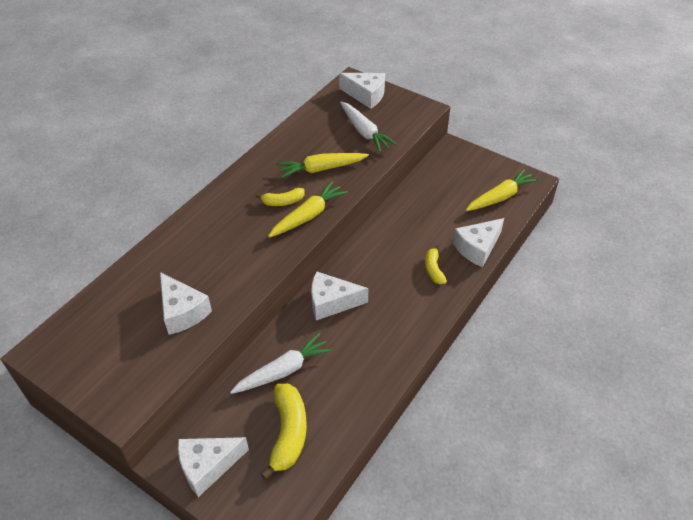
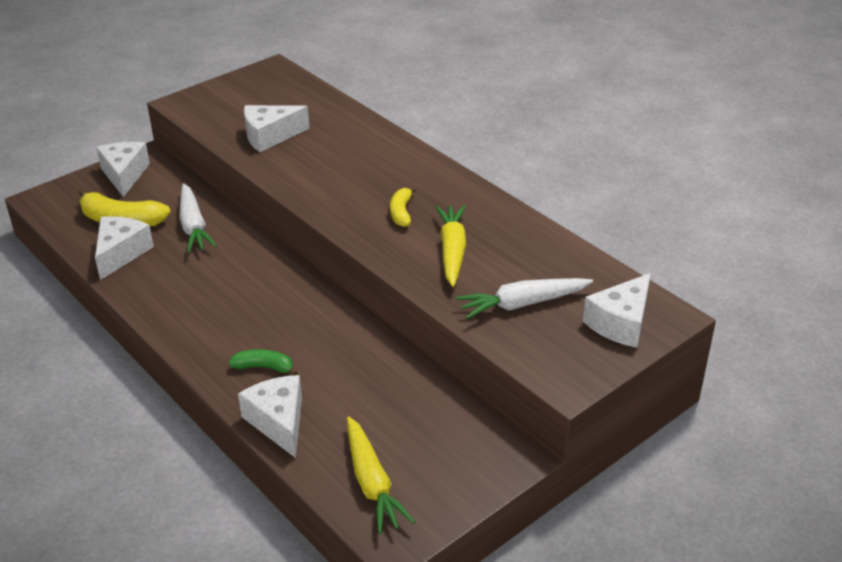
camera: 105 degrees right, 10 degrees down
(308, 216) = (366, 228): yellow carrot -> none
(331, 302) = (262, 271): white cheese -> white cheese (121, 253)
(434, 269) = (264, 367): yellow banana -> green banana

